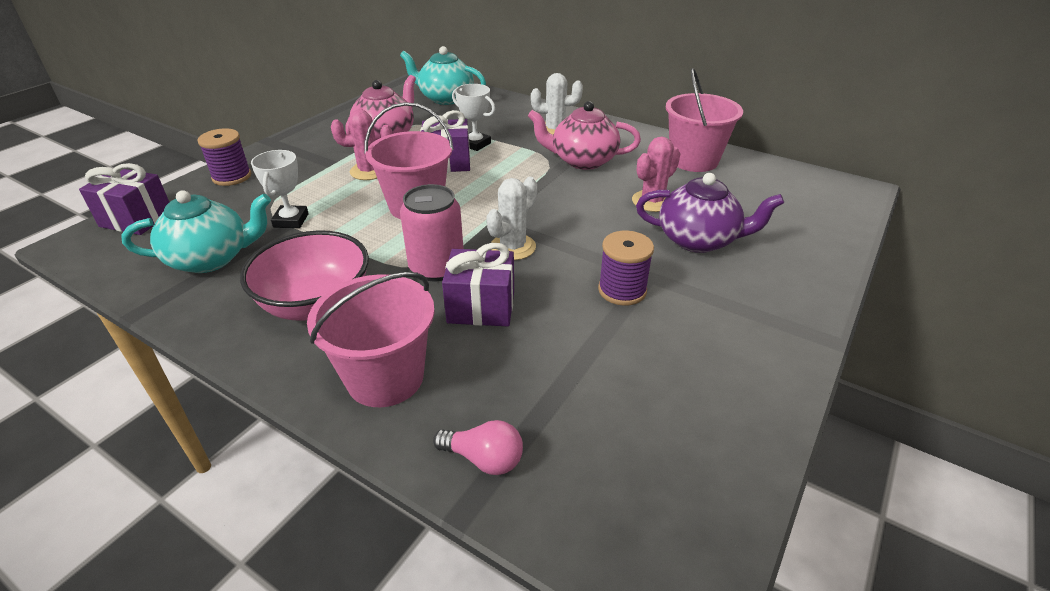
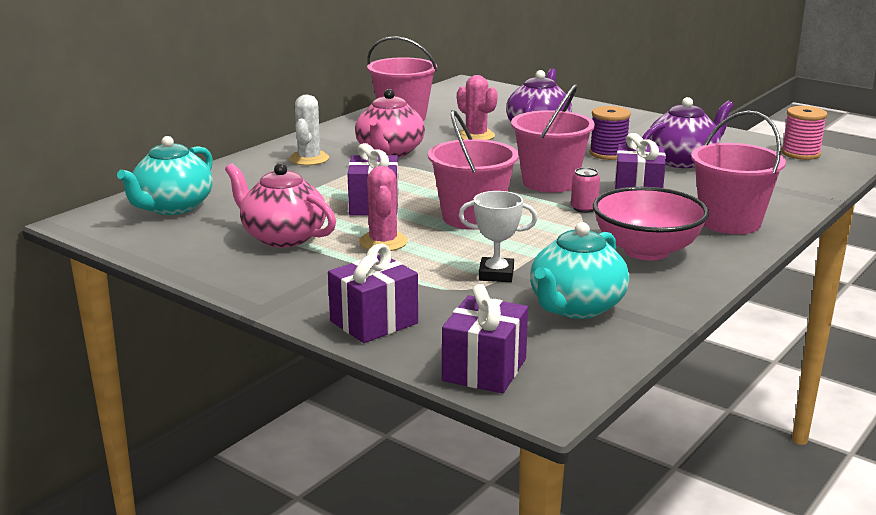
camera: 85 degrees left, 15 degrees down
(211, 258) = (576, 307): turquoise teapot -> turquoise teapot turned 135 degrees counterclockwise
(232, 177) = (374, 322): purple spool -> purple gift
(436, 267) = (584, 208): pink can -> pink can, size x0.52
(475, 144) = (330, 193): white trophy -> none
(484, 459) = (790, 195): pink light bulb -> none
(513, 247) = (550, 182): white cactus -> pink bucket
(613, 355) = (683, 161): none -> purple teapot
(698, 513) = (800, 153): none -> pink spool

